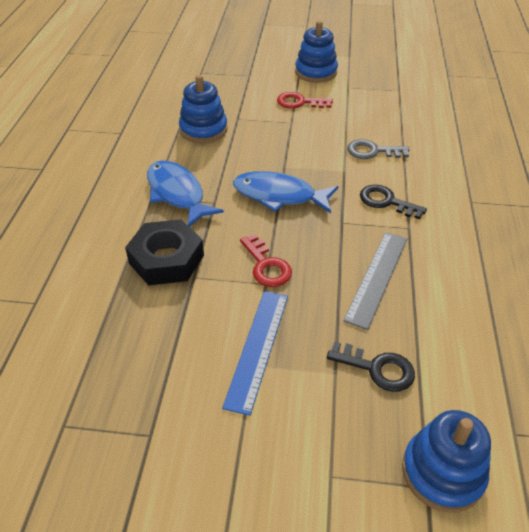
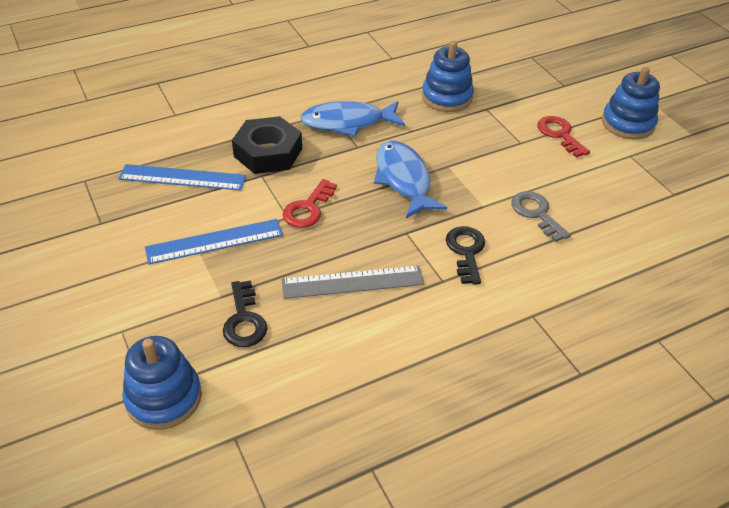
camera: 55 degrees right, 0 degrees up
(142, 336) = (182, 177): none -> blue ruler
(177, 194) = (348, 122): blue fish -> blue fish turned 120 degrees counterclockwise

